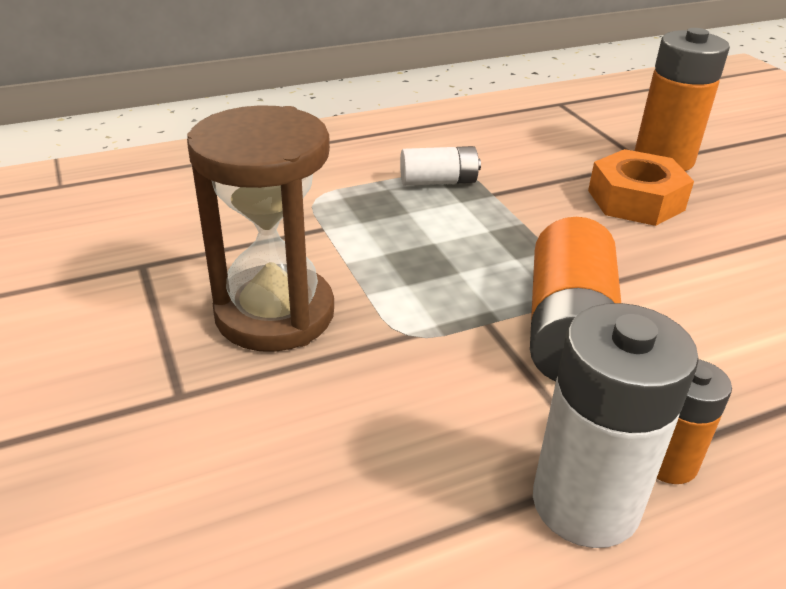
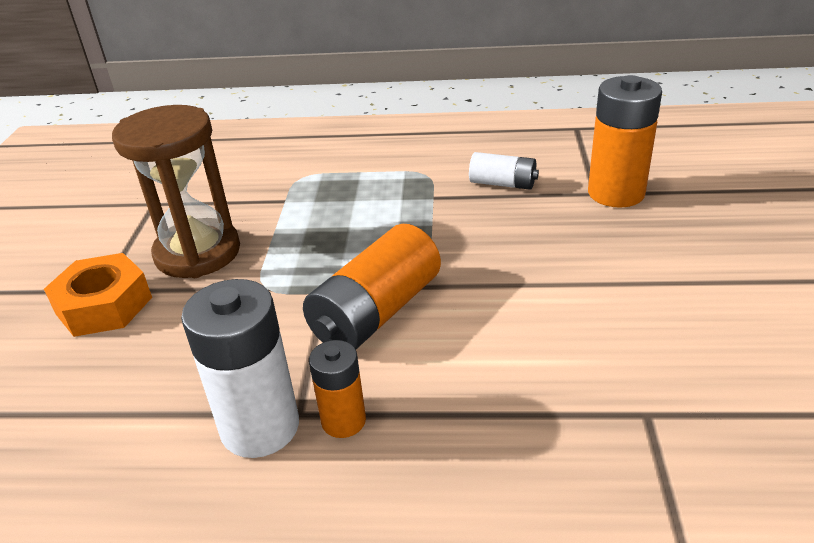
camera: 30 degrees right, 0 degrees up
(438, 181) = (401, 180): white battery -> white battery (503, 183)
(635, 200) = (546, 224): orange nut -> orange nut (104, 305)

